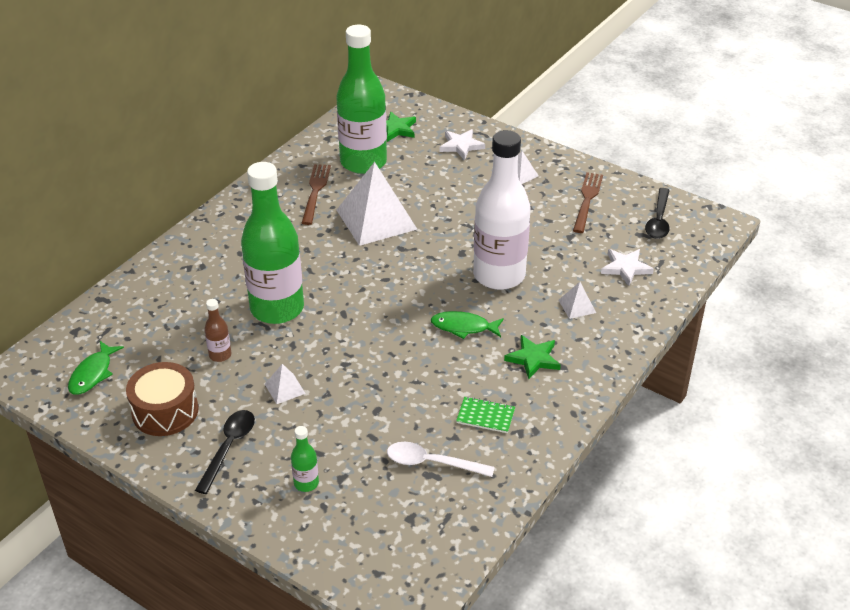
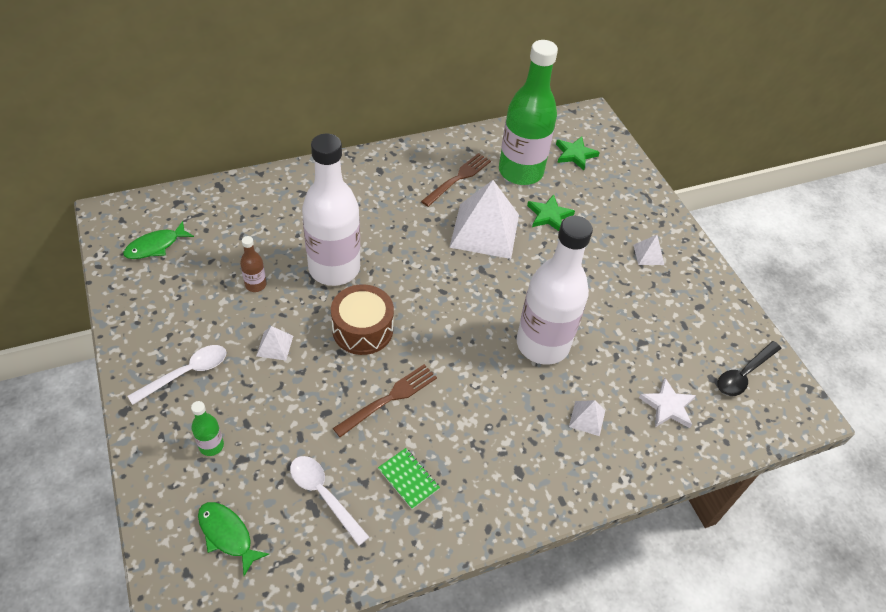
camera: 30 degrees right, 10 degrees up
(165, 411) = (173, 310): brown drum -> brown drum (362, 329)
(229, 448) = (186, 373): black spoon -> white spoon
(277, 308) = (334, 268): green bottle -> white bottle
(461, 146) = (618, 199): white star -> none
(463, 327) = (467, 377): green fish -> green fish (227, 535)
(533, 359) = (500, 448): green star -> green star (549, 215)
(587, 200) = (690, 314): brown fork -> brown fork (389, 398)

